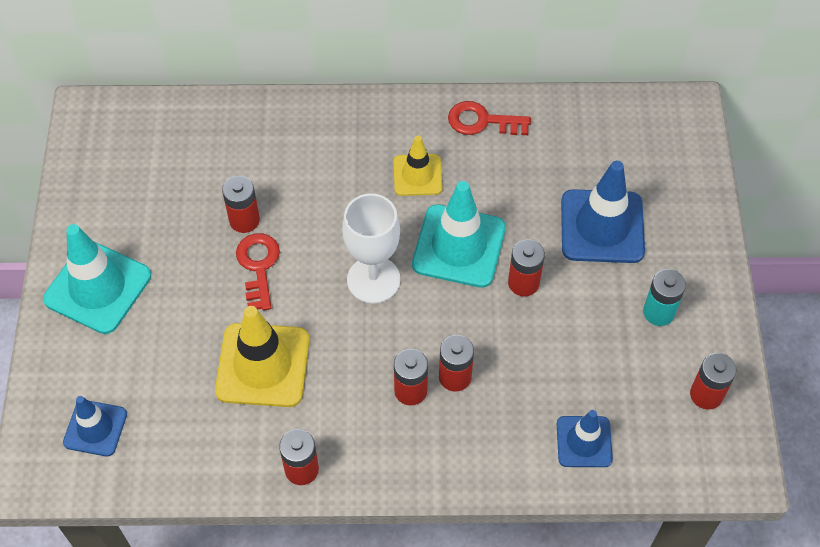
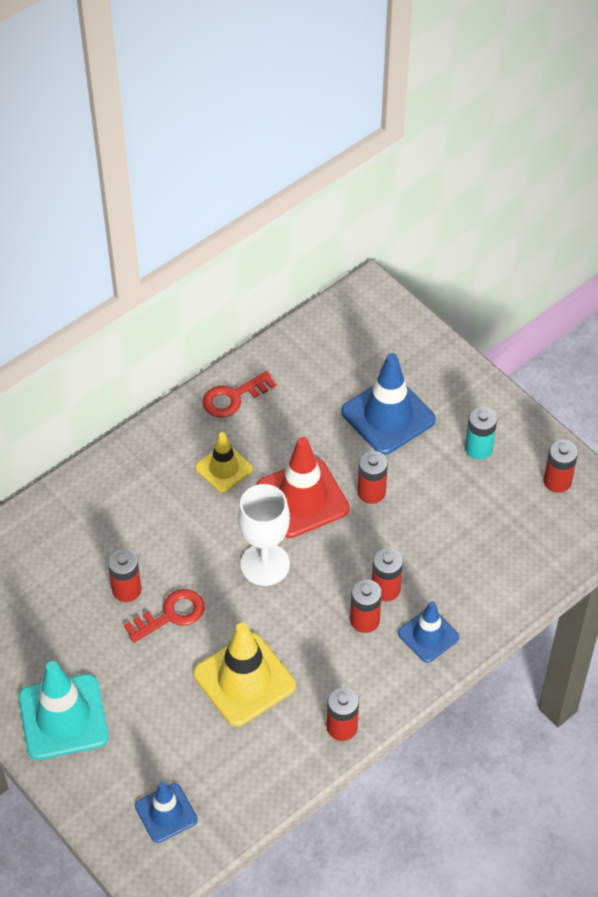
camera: 40 degrees left, 5 degrees down
(258, 266) = (171, 615): red key -> red key turned 105 degrees clockwise
(459, 246) = (302, 498): turquoise traffic cone -> red traffic cone
(584, 442) = (509, 568): blue traffic cone -> blue traffic cone (428, 635)

